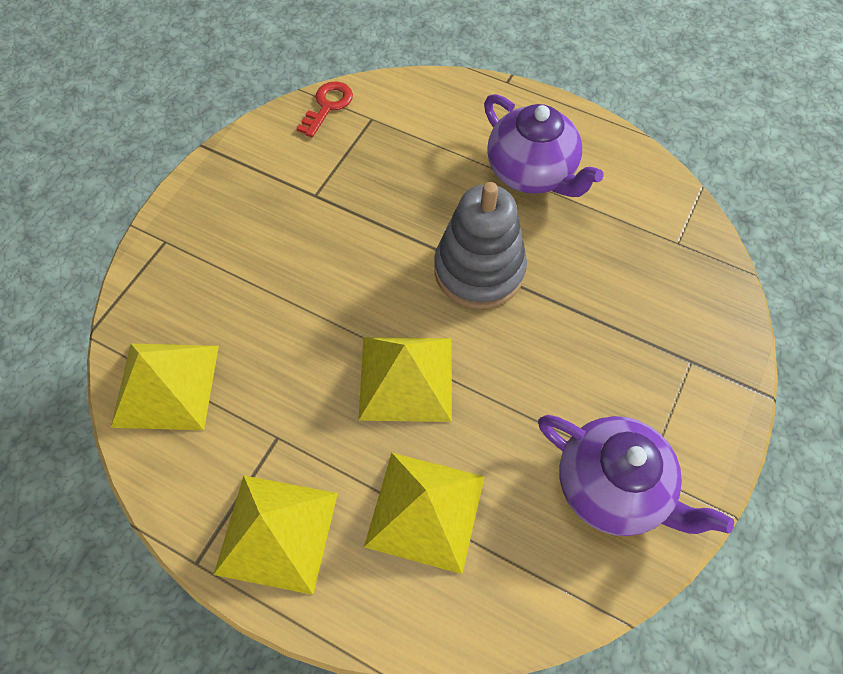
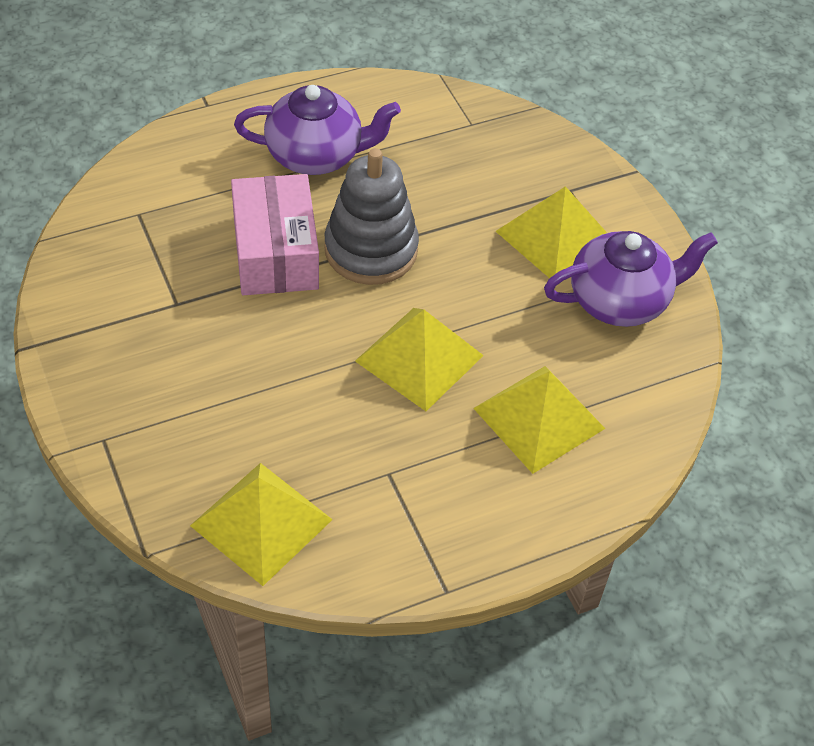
camera: 55 degrees left, 10 degrees down
(276, 533) = (471, 522): yellow pyramid -> yellow pyramid (555, 236)
(328, 106) = (87, 233): red key -> none
(416, 215) = (275, 252): none -> pink box

